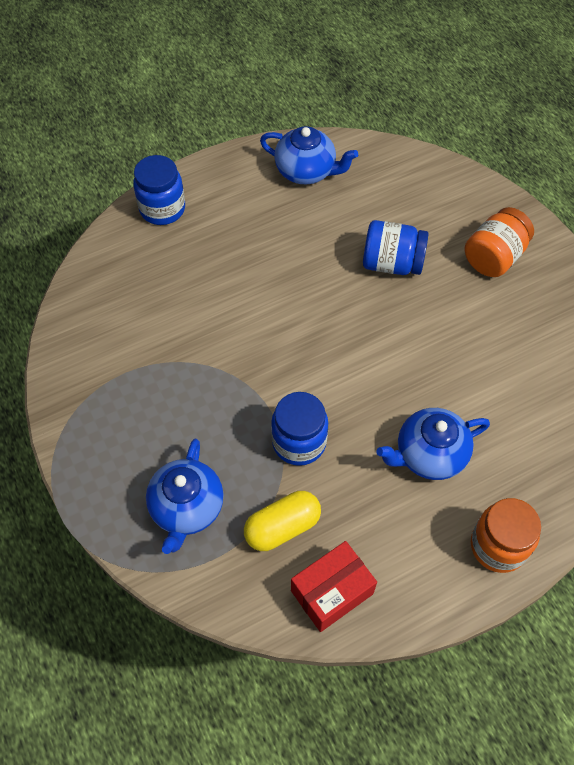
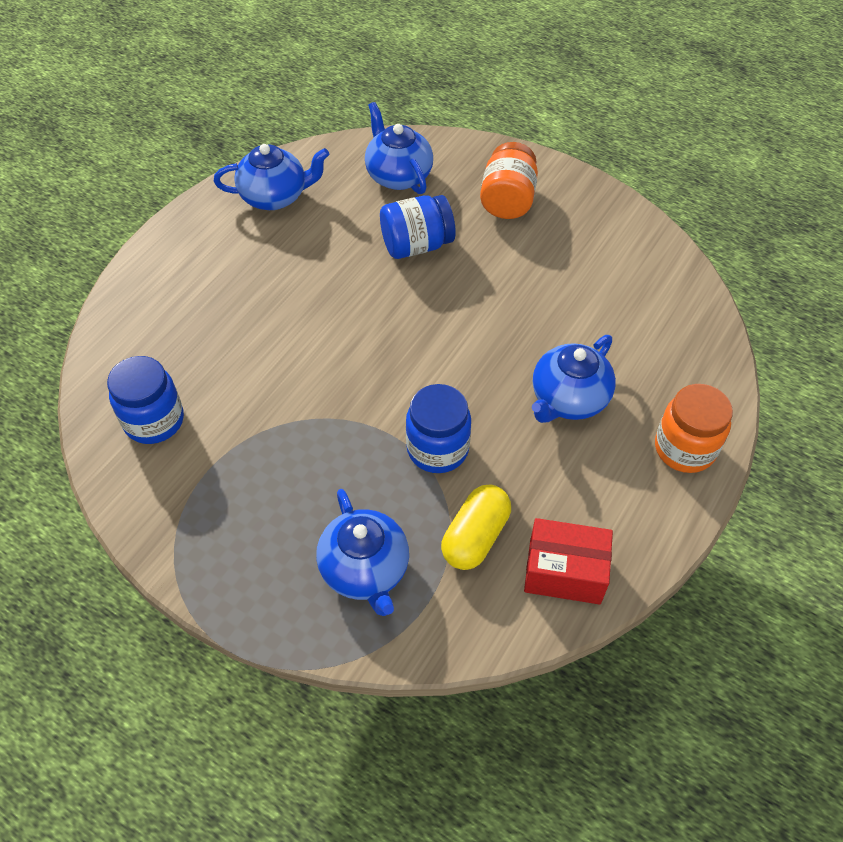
camera: 30 degrees left, 5 degrees down
(162, 209) = (143, 292): blue jar -> blue jar (154, 421)
(332, 592) = (564, 572): red box -> red box turned 75 degrees clockwise
(416, 195) = (398, 175): none -> blue teapot

